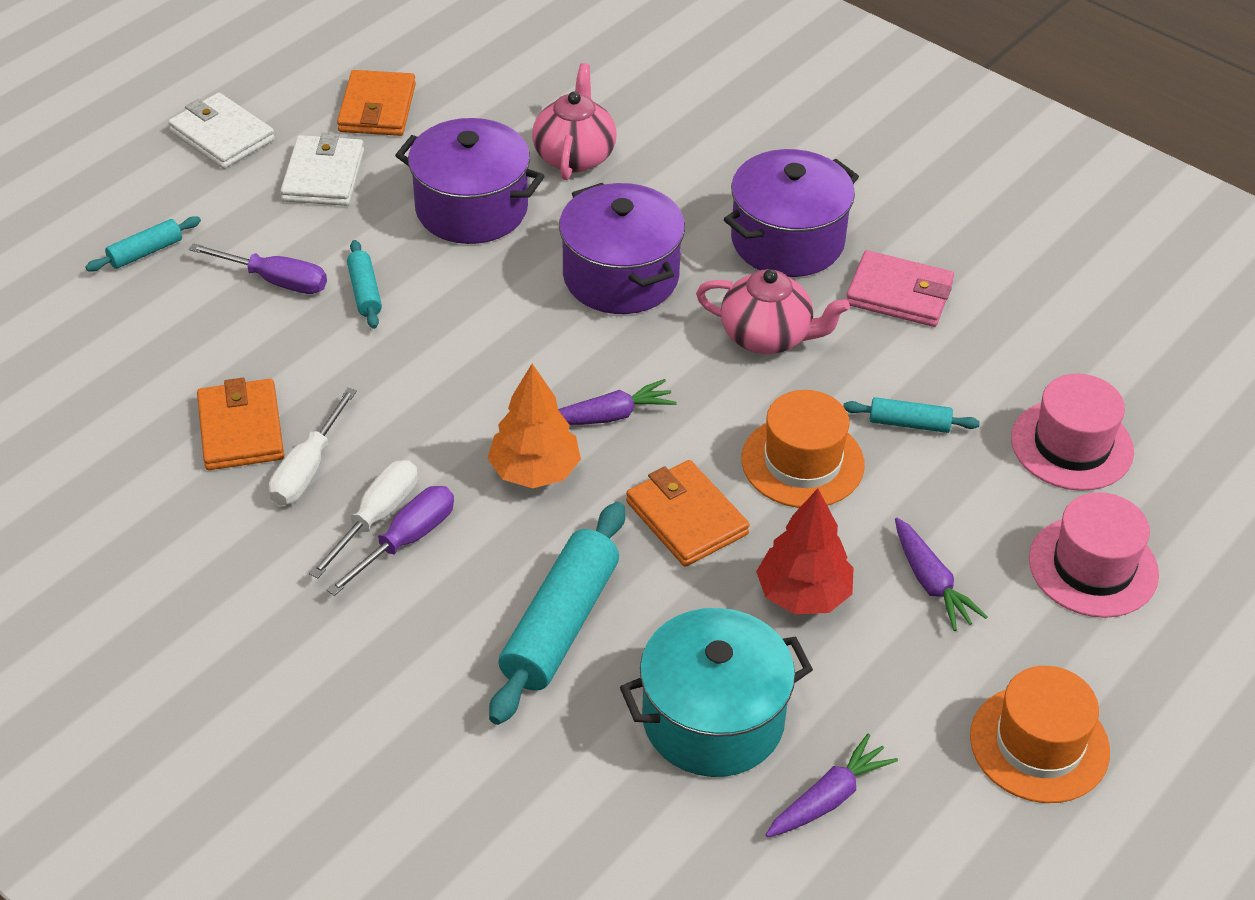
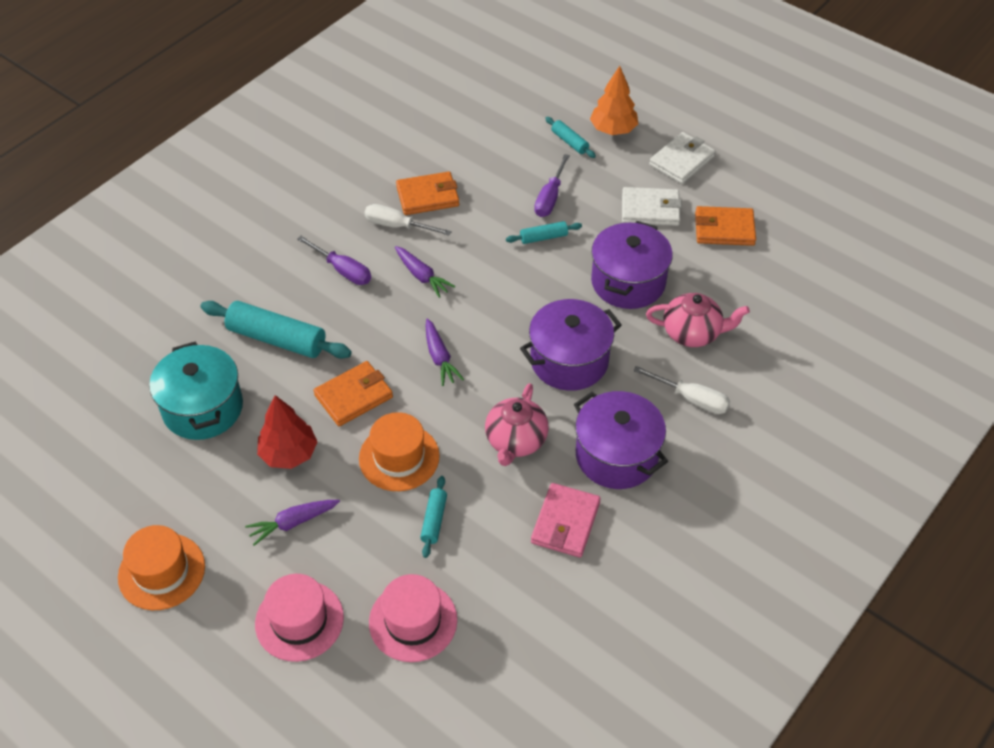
camera: 90 degrees right, 5 degrees up
(376, 517) = (360, 257): white screwdriver -> white screwdriver (691, 399)
(535, 471) = (393, 323): orange tree -> orange tree (613, 130)
(829, 797) = (142, 461): purple carrot -> purple carrot (422, 276)

